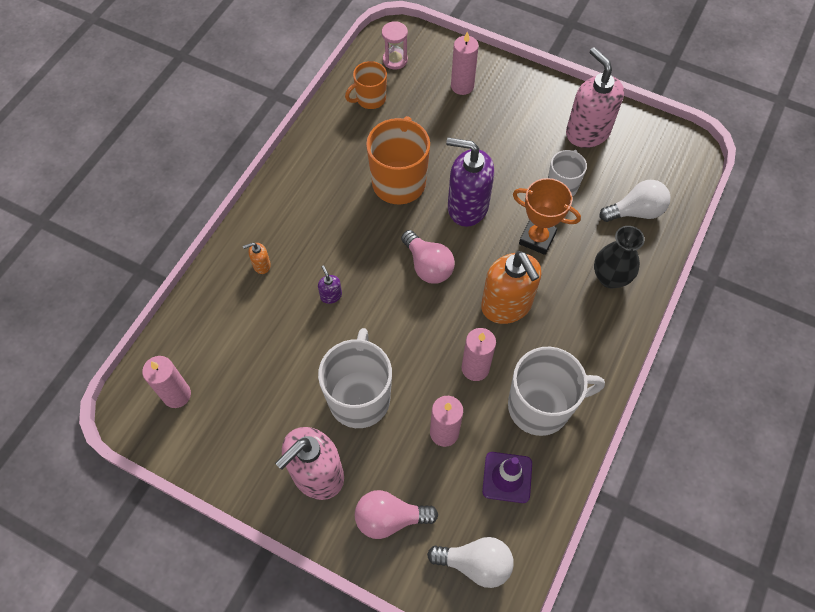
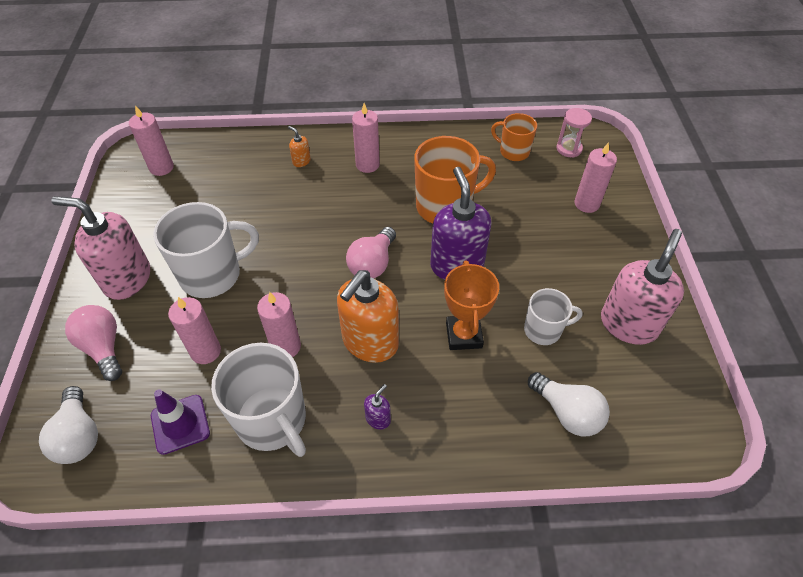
camera: 60 degrees right, 10 degrees down
(306, 214) = (367, 165): none -> pink candle
(331, 295) = (300, 213): purple soap dispenser -> purple soap dispenser (378, 419)
(610, 277) = (464, 422): black vase -> none

